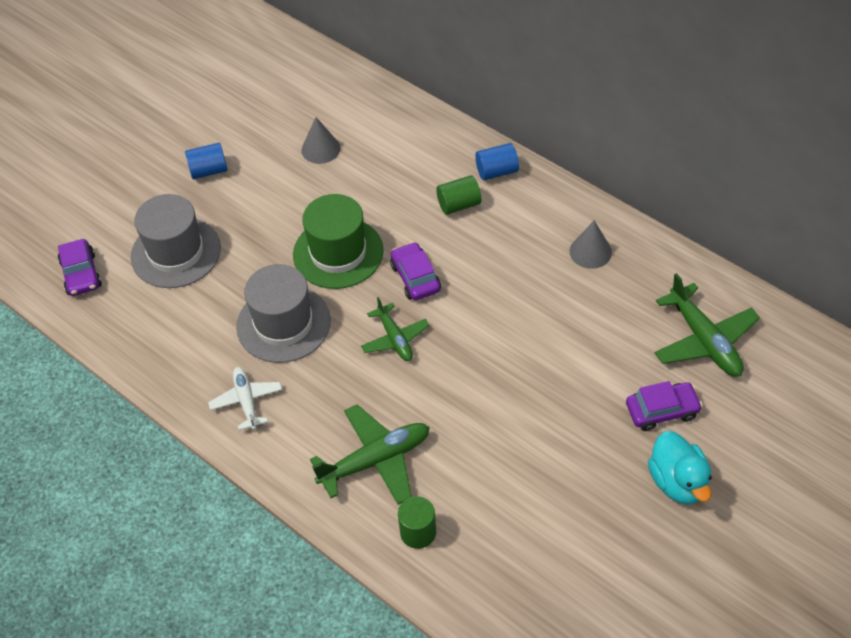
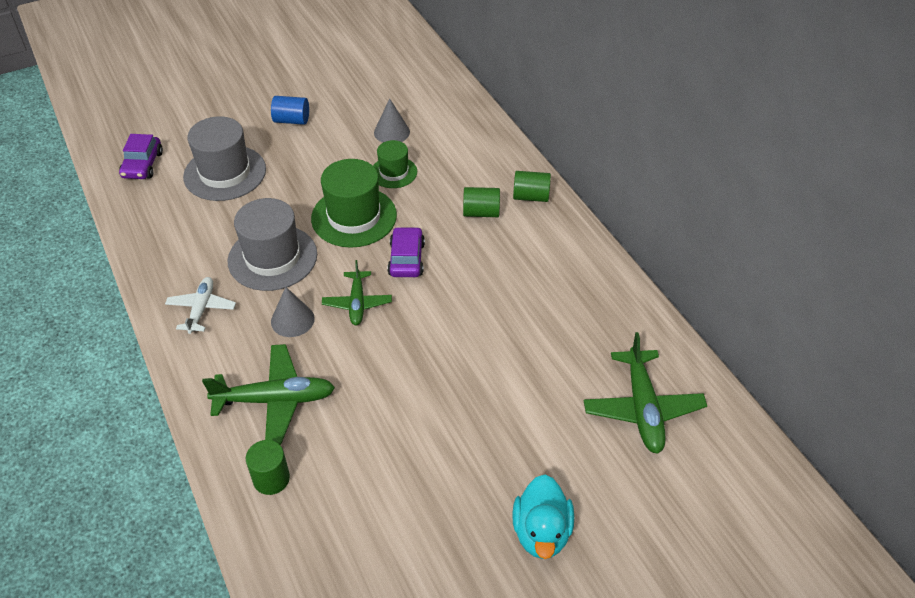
camera: 20 degrees right, 5 degrees down
(349, 192) = (393, 172): none -> green hat
(496, 171) = (531, 196): blue cylinder -> green cylinder
(590, 251) = (577, 291): grey cone -> grey cone (292, 320)
(662, 411) = (564, 458): purple car -> none

